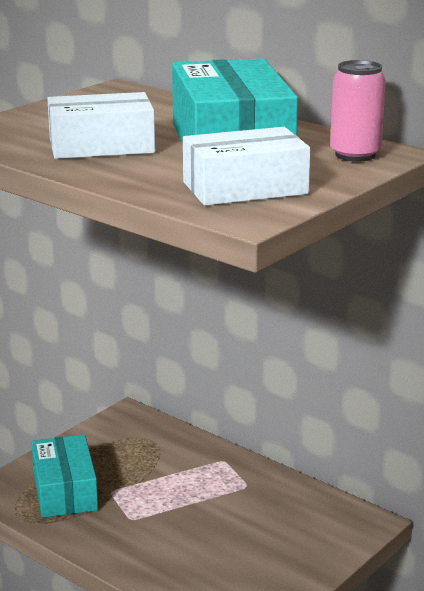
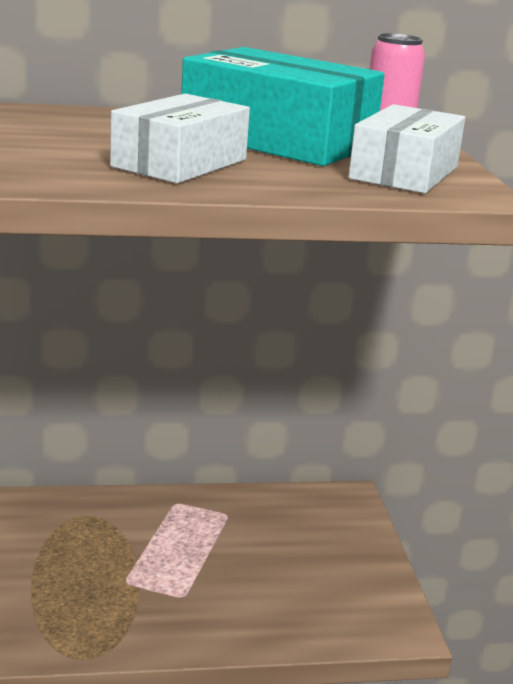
camera: 50 degrees left, 0 degrees up
(65, 490) = (82, 605): turquoise box -> none

